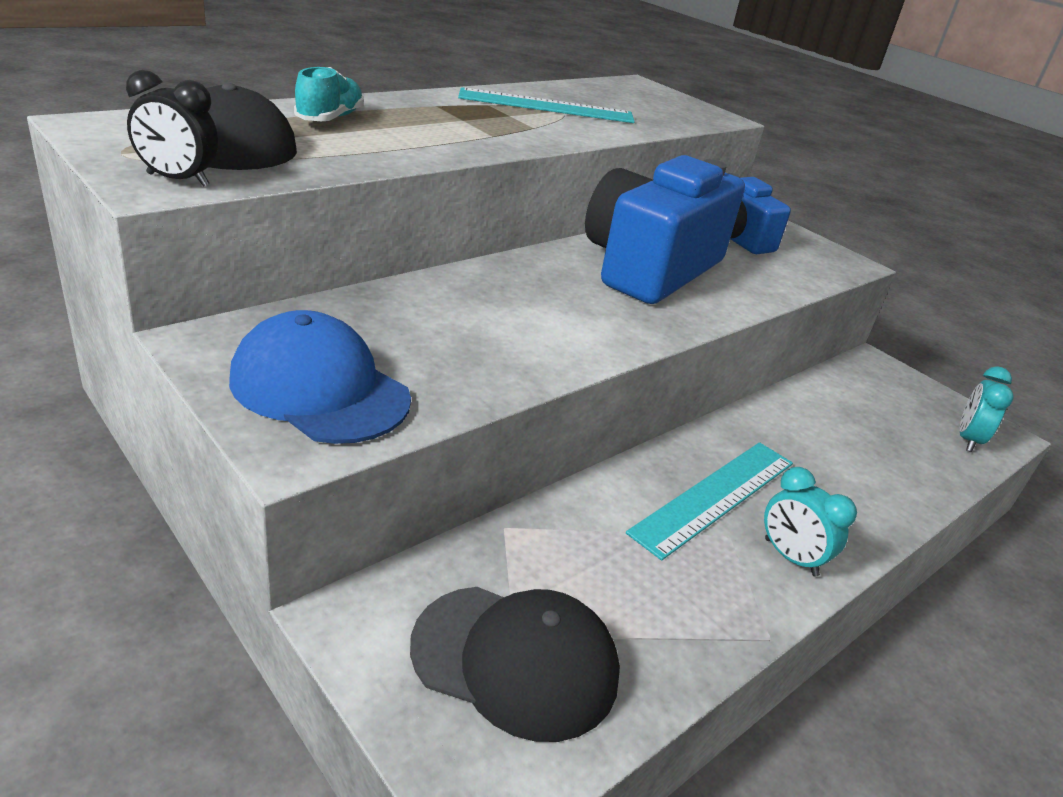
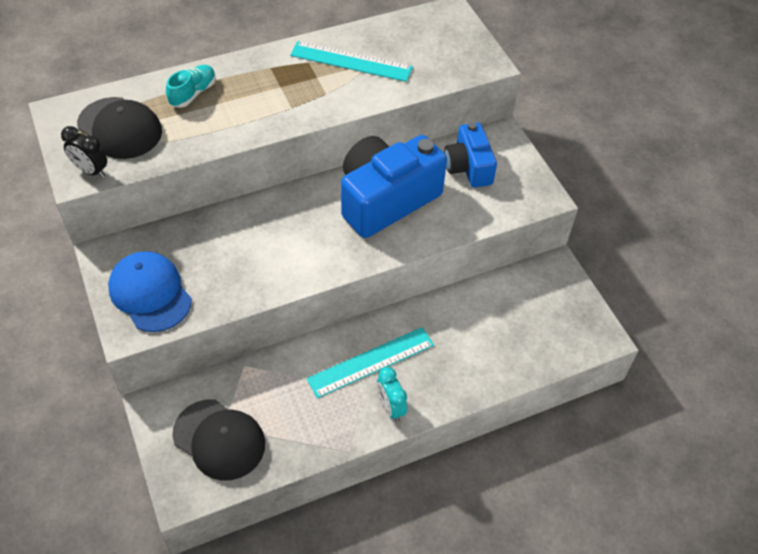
camera: 20 degrees right, 20 degrees up
(968, 439) = (574, 340): turquoise clock -> none

